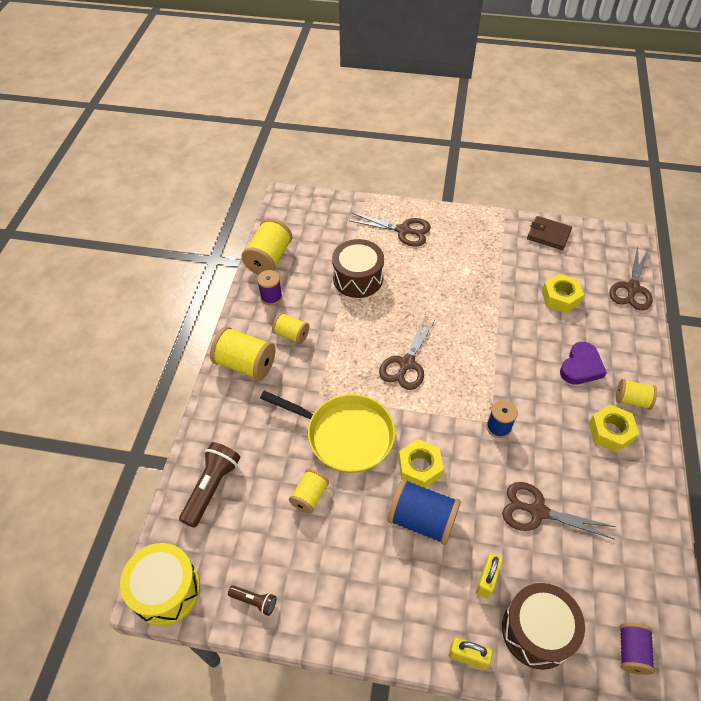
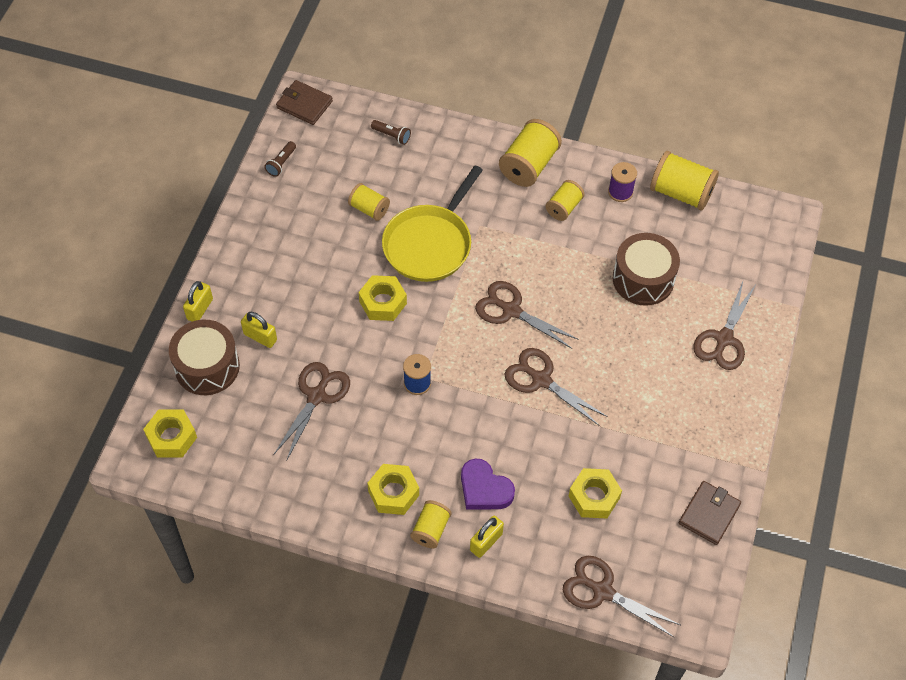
camera: 95 degrees right, 5 degrees up
(166, 590) = (304, 104): yellow drum -> brown wallet
(212, 487) = (392, 136): brown flashlight -> brown flashlight, size x0.53
(422, 519) = (328, 295): blue spool -> none
(469, 337) = (541, 380): none -> brown scissors
(625, 361) = (486, 542): none -> yellow padlock
(631, 651) = (172, 437): purple spool -> yellow nut

